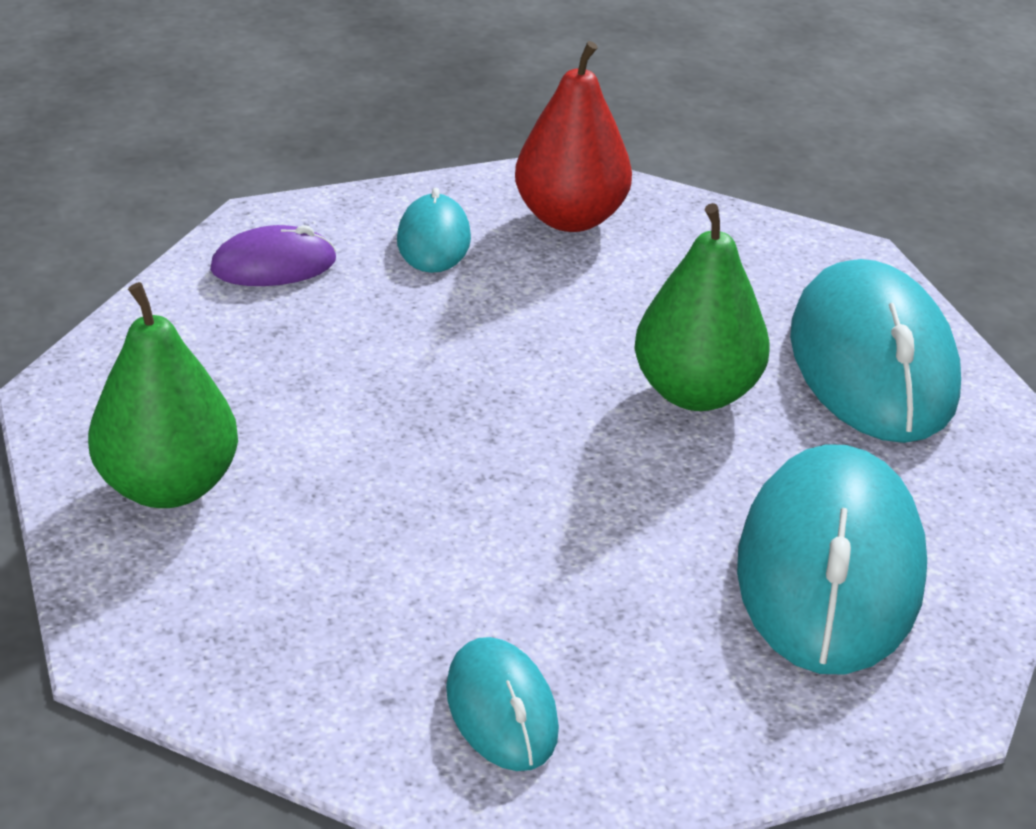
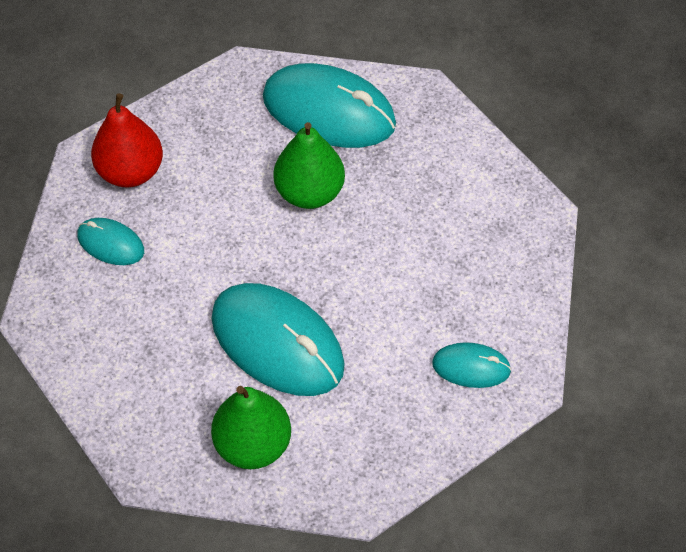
camera: 60 degrees left, 20 degrees up
(273, 265) = (86, 329): purple mouse -> none
(830, 568) = (452, 206): turquoise mouse -> turquoise mouse (277, 342)

